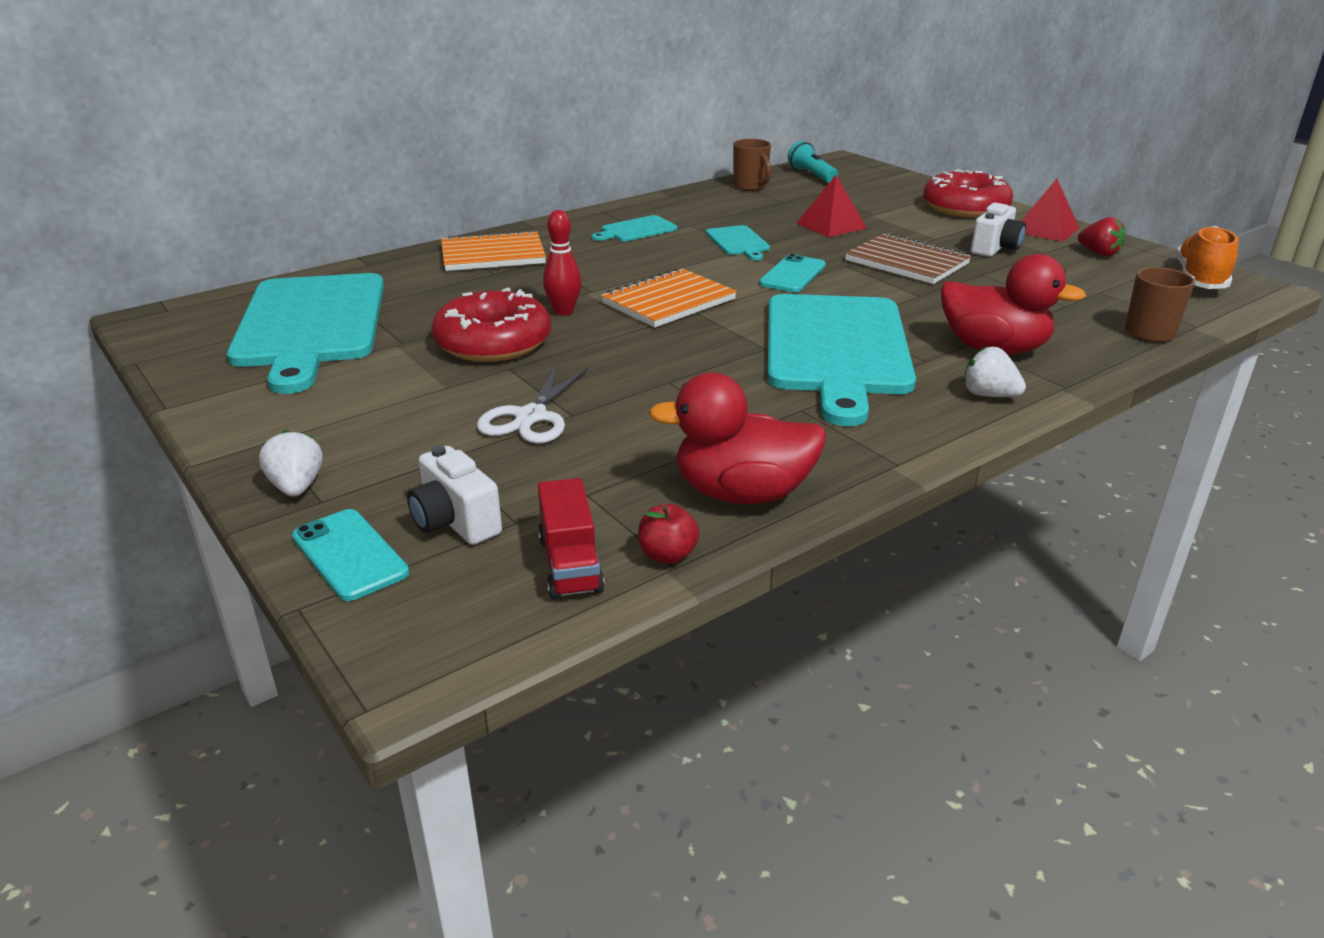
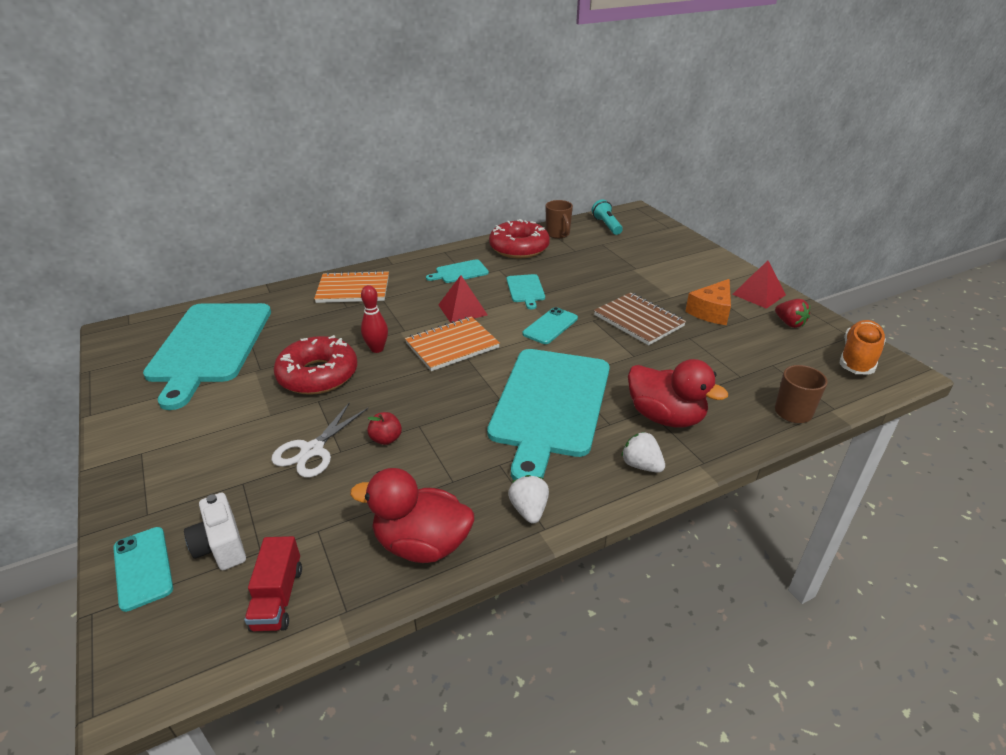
camera: 10 degrees right, 5 degrees up
(297, 487) = (137, 499): white strawberry -> white strawberry (529, 510)
(667, 555) = (345, 598): red apple -> red apple (386, 439)
(831, 225) = (599, 278): red pyramid -> red pyramid (462, 309)
(965, 208) = (706, 267): red donut -> red donut (519, 248)
(995, 248) = (711, 311): white camera -> orange cheese

